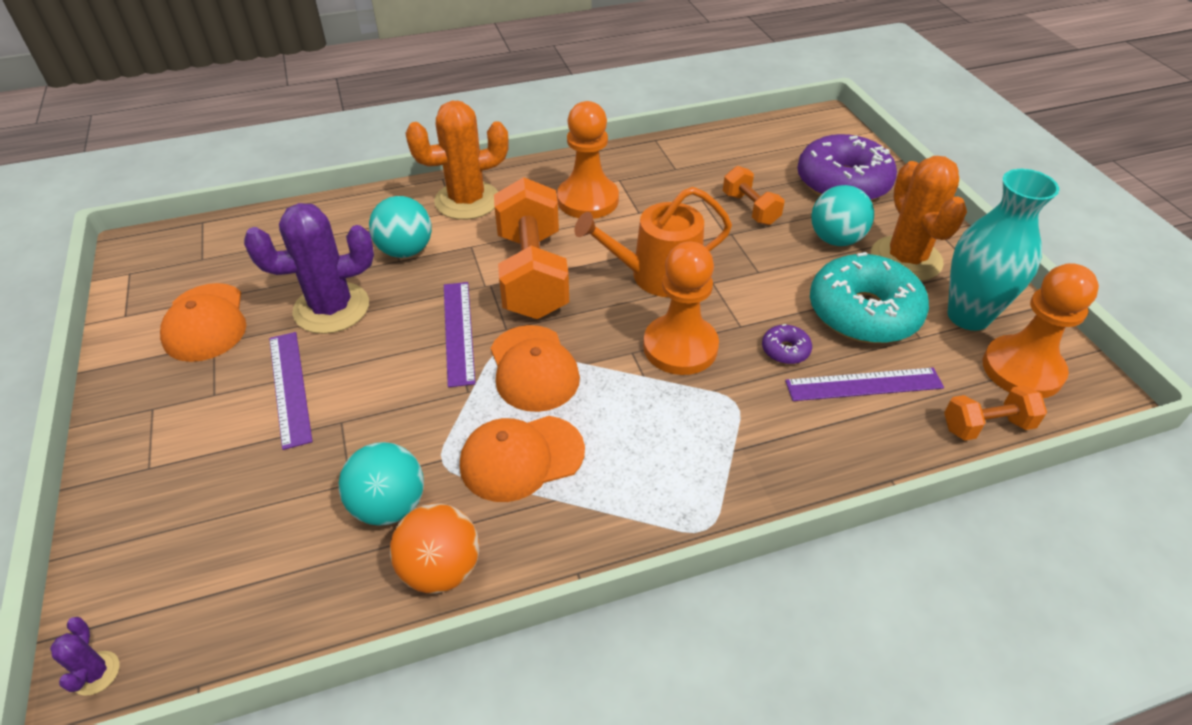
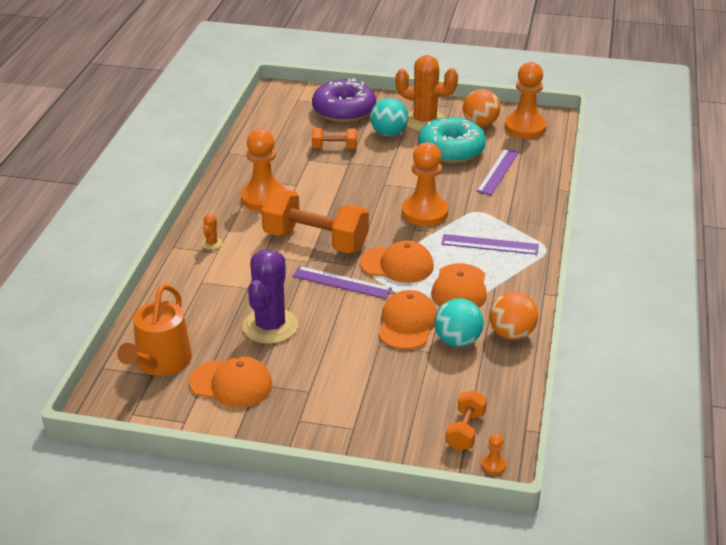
camera: 60 degrees left, 10 degrees down
(96, 673) = (493, 465): purple cactus -> orange pawn
(290, 387) = (331, 358): purple ruler -> purple ruler (489, 244)
(403, 432) = (407, 323): none -> orange cap
(405, 251) = (240, 282): turquoise ball -> none
(467, 201) = (212, 243): orange cactus -> orange cactus, size x0.41
(657, 276) = (361, 199): orange watering can -> orange watering can (160, 362)
(785, 350) = (456, 183): purple donut -> none
(968, 316) = (480, 124): turquoise vase -> orange ball
(986, 426) = (549, 152): orange dumbbell -> orange dumbbell (465, 431)

